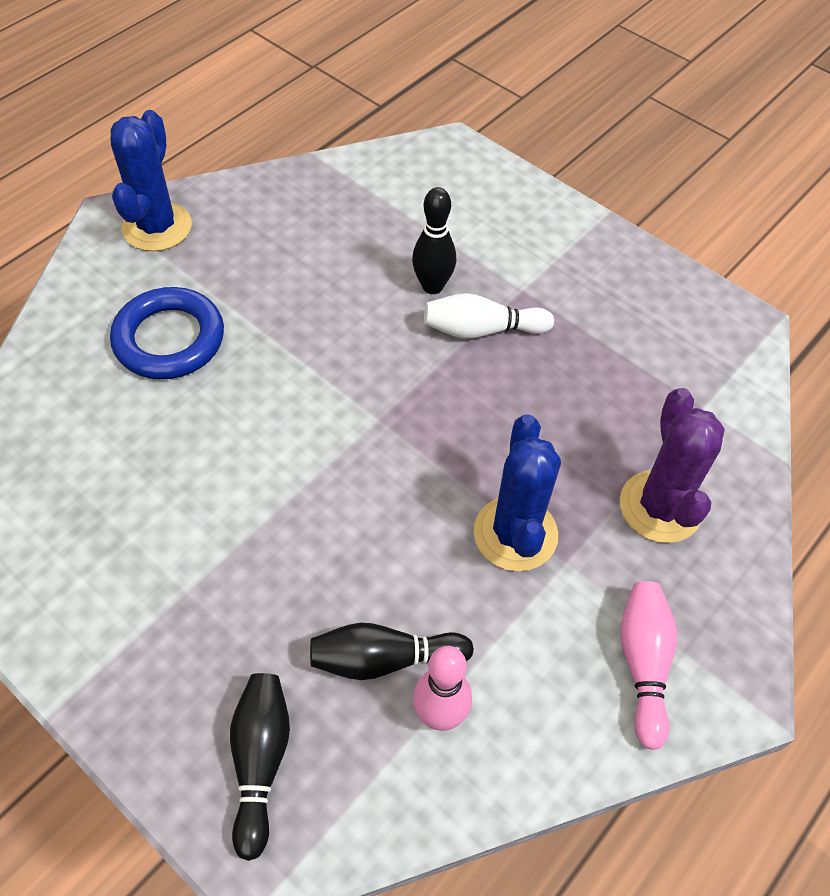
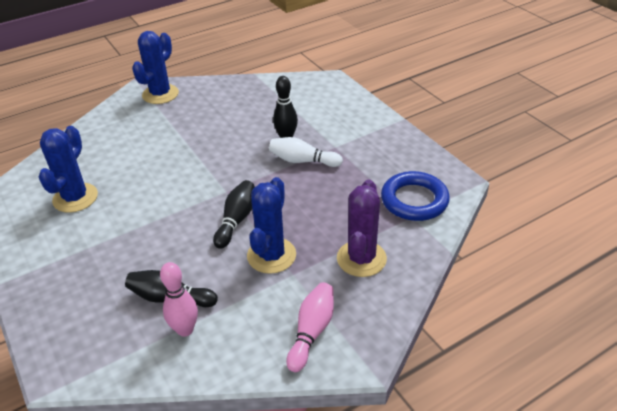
camera: 20 degrees right, 15 degrees down
(108, 490) = (75, 198): none -> blue cactus
(169, 339) = (140, 140): blue ring -> blue ring (414, 200)
(260, 761) = (81, 329): black bowling pin -> black bowling pin (236, 220)

